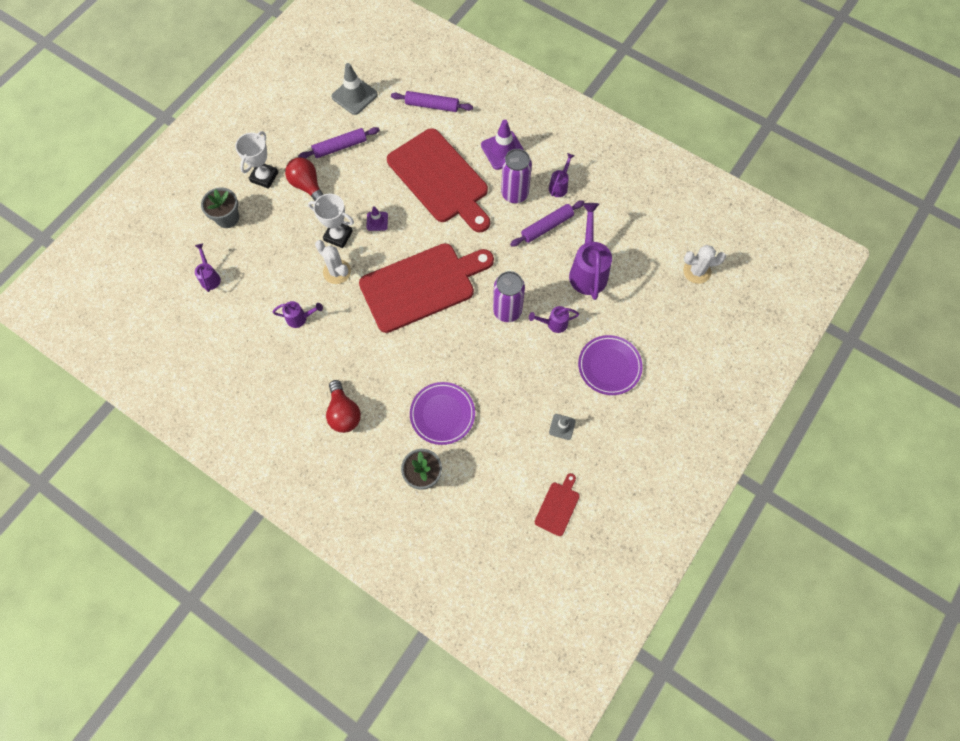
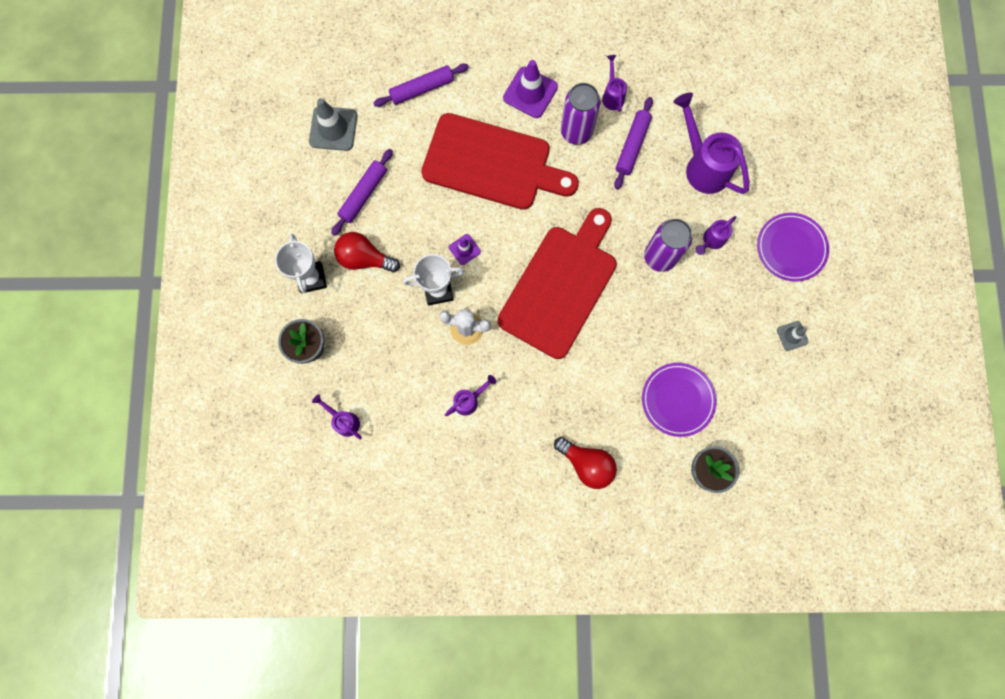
camera: 35 degrees left, 10 degrees up
(558, 506) = (843, 412): red cutting board -> none
(697, 271) = (800, 101): white cactus -> none

